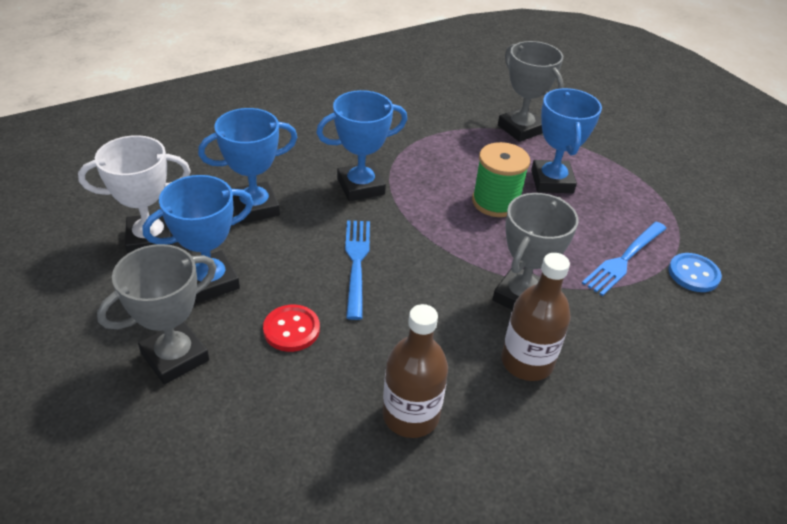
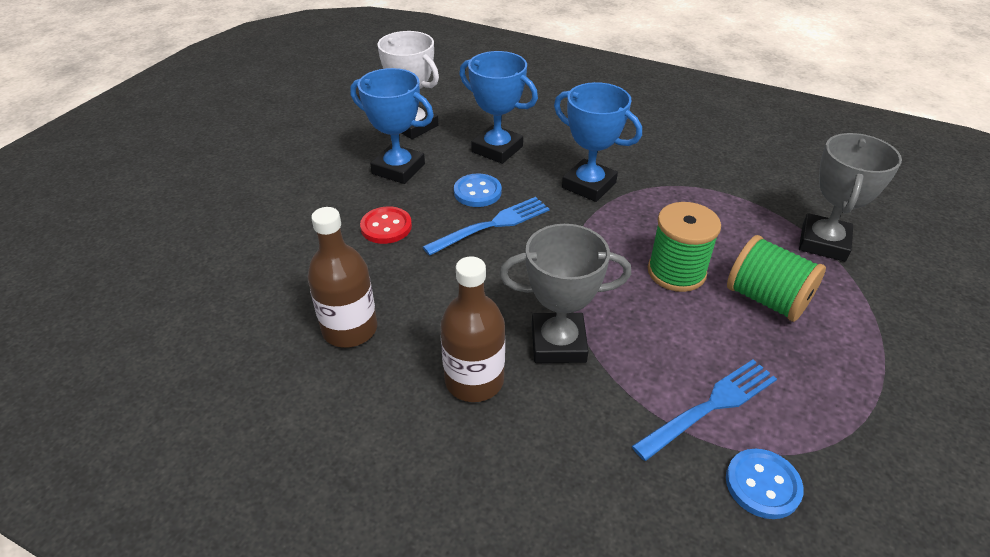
camera: 60 degrees right, 0 degrees up
(175, 357) = (315, 190): grey trophy -> none
(303, 249) = (477, 192): none -> blue button
(552, 181) = (767, 299): blue trophy -> green spool
(624, 259) = (710, 406): blue fork -> blue fork turned 135 degrees clockwise

